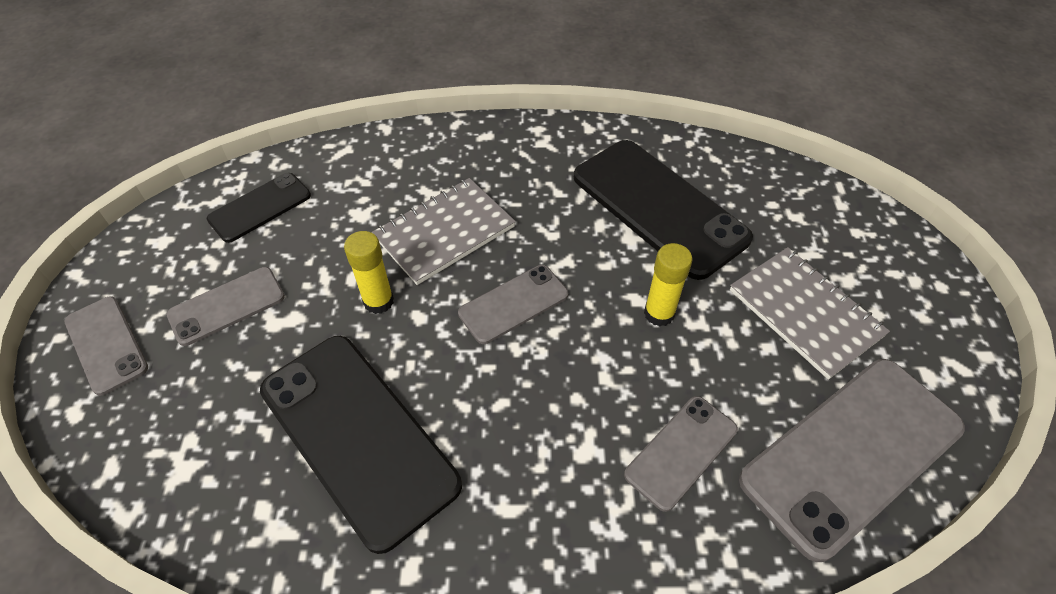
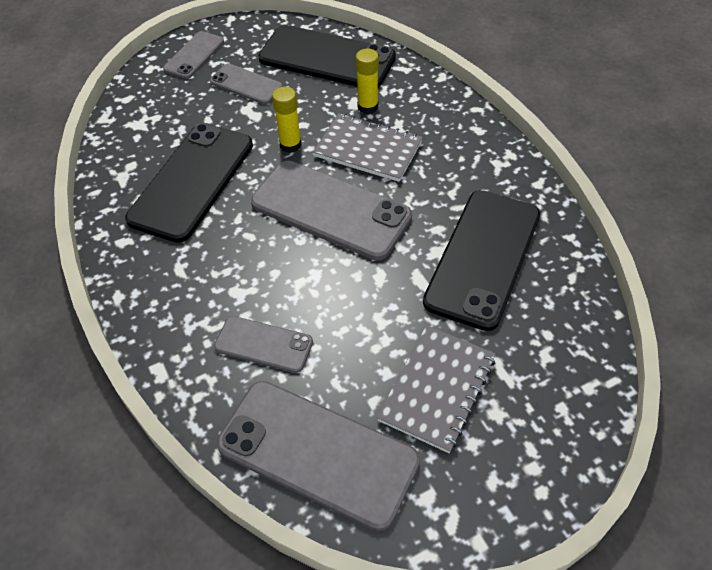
camera: 65 degrees right, 0 degrees up
(260, 207) = (327, 58): black phone -> black phone, size x1.88
(513, 304) = (330, 210): grey phone -> grey phone, size x1.88
(659, 313) = (375, 293): yellow glue stick -> yellow glue stick (367, 107)

